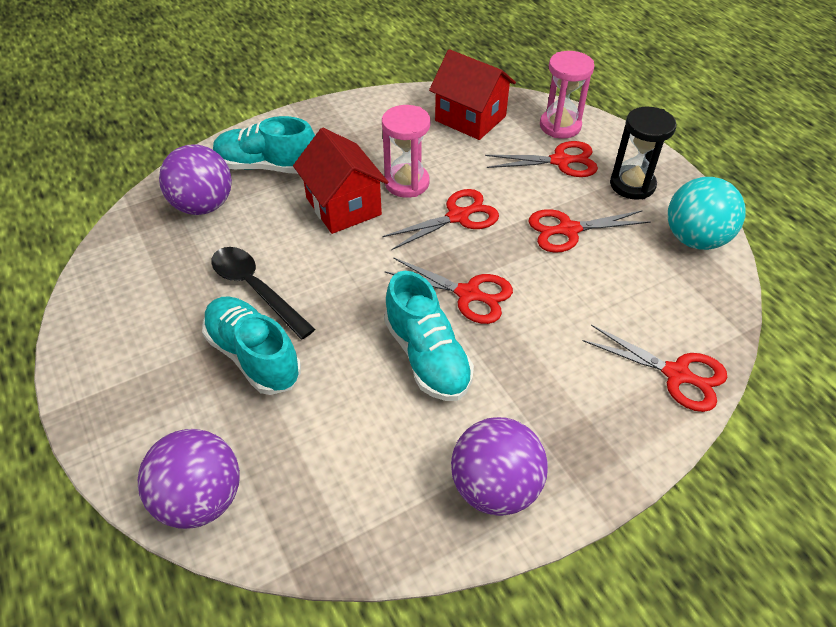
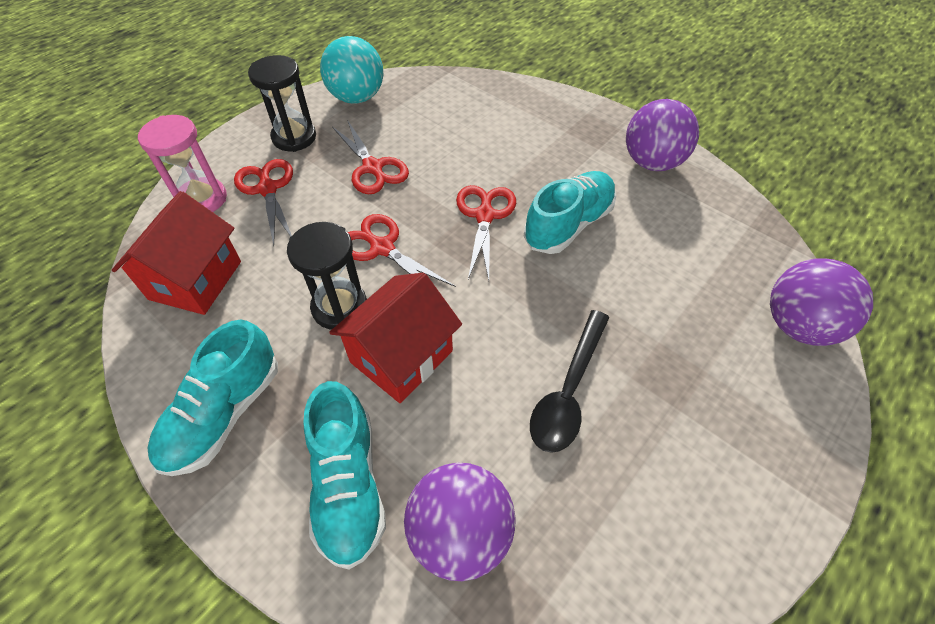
camera: 110 degrees left, 5 degrees up
(254, 356) = (648, 352): turquoise shoe -> turquoise shoe (224, 413)
(407, 183) = (339, 307): pink hourglass -> black hourglass
(676, 374) = (503, 96): red scissors -> none

